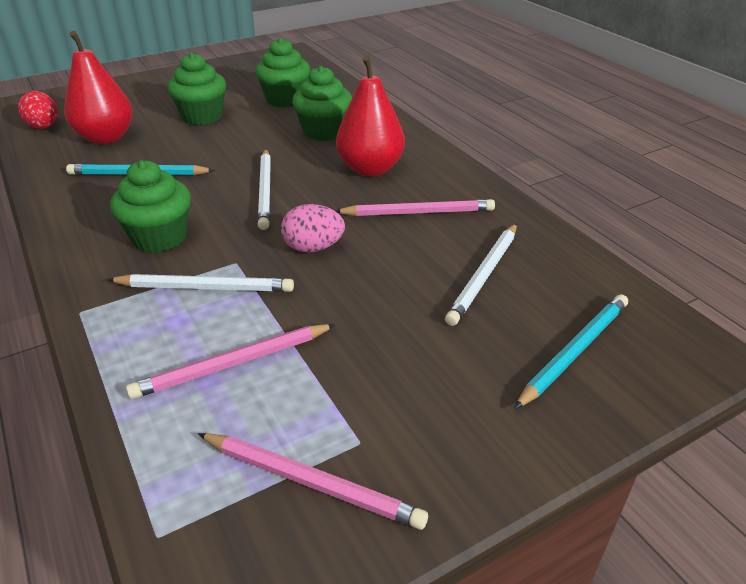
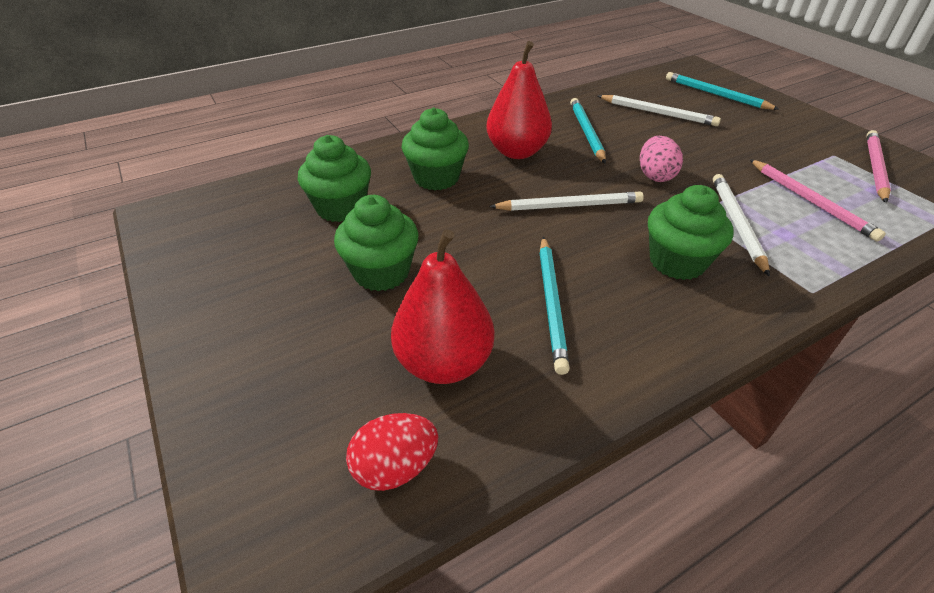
camera: 90 degrees left, 5 degrees up
(418, 213) = (586, 132): pink pencil -> turquoise pencil

